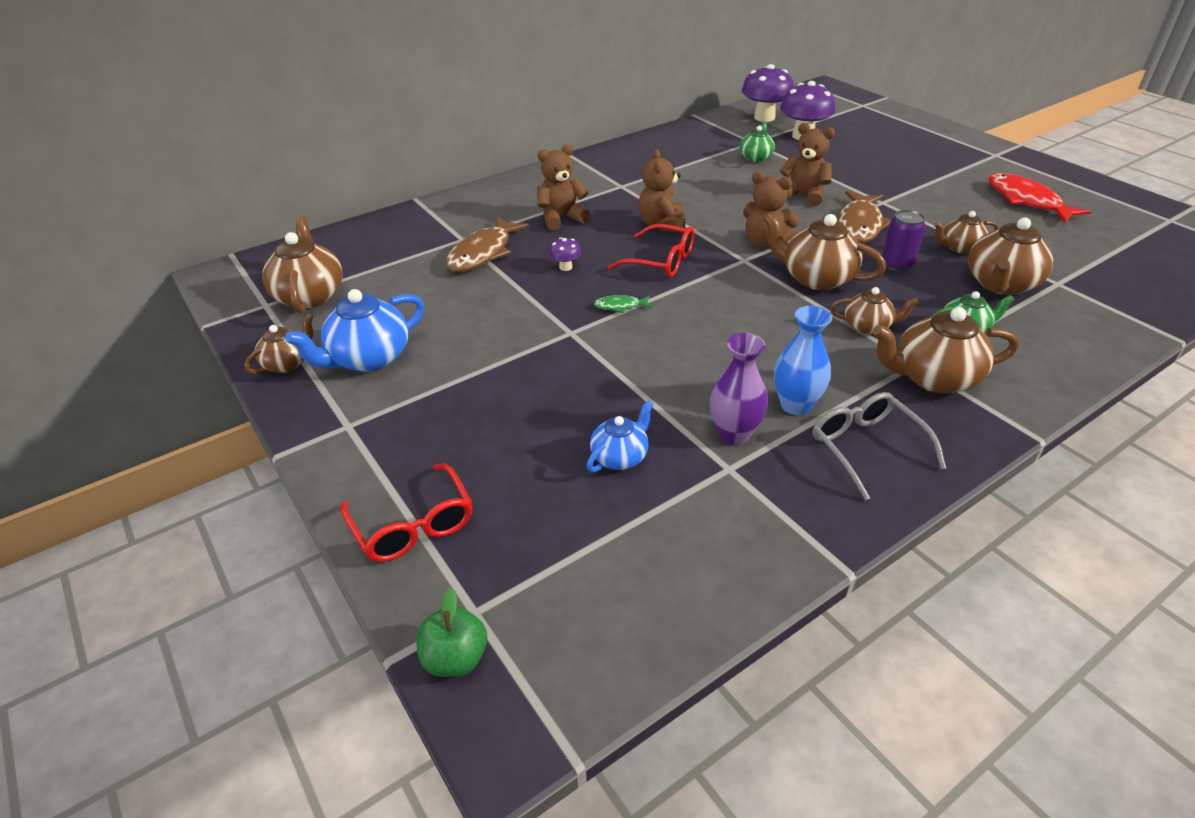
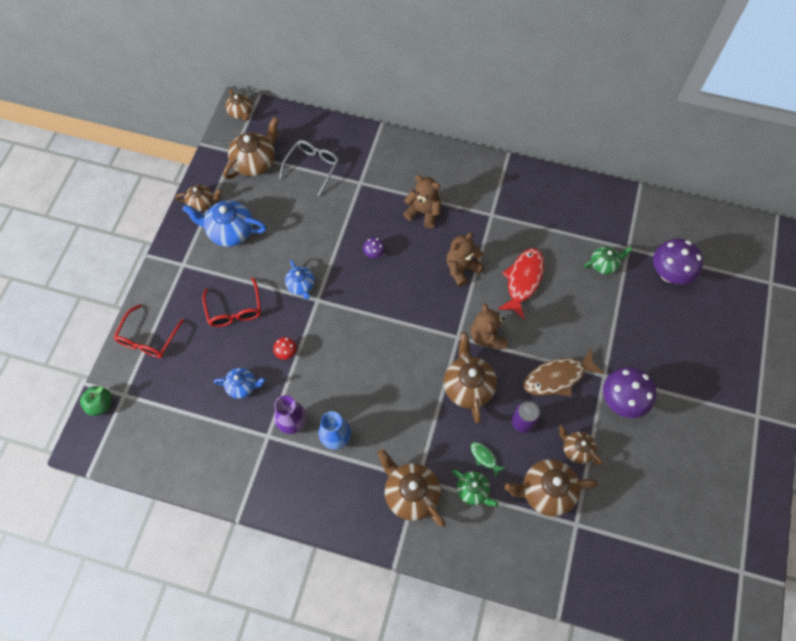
camera: 50 degrees right, 25 degrees up
(483, 253) = (354, 204): brown fish -> none
(533, 336) = (301, 285): none -> blue teapot
(615, 391) = (286, 352): none -> red mushroom
(620, 306) = (358, 306): green fish -> green fish (484, 457)
(661, 261) = (420, 295): red glasses -> red glasses (234, 310)
(764, 117) = (679, 231): purple mushroom -> purple mushroom (621, 401)
(803, 195) = (571, 324): brown teddy bear -> none
(866, 448) = (326, 487): grey glasses -> grey glasses (312, 167)
(867, 326) = (437, 438): brown teapot -> brown teapot (241, 112)
(1026, 201) = (689, 465): red fish -> red fish (523, 280)

